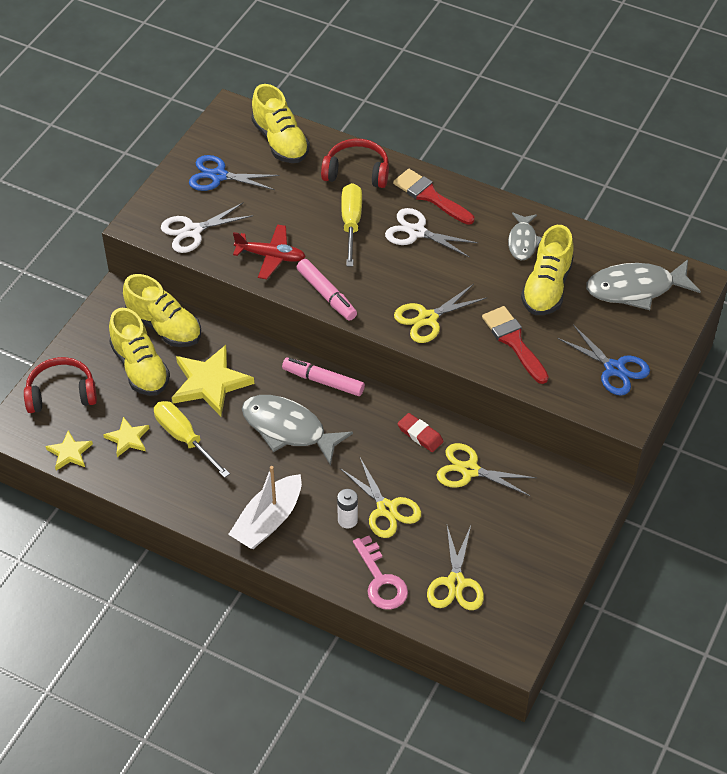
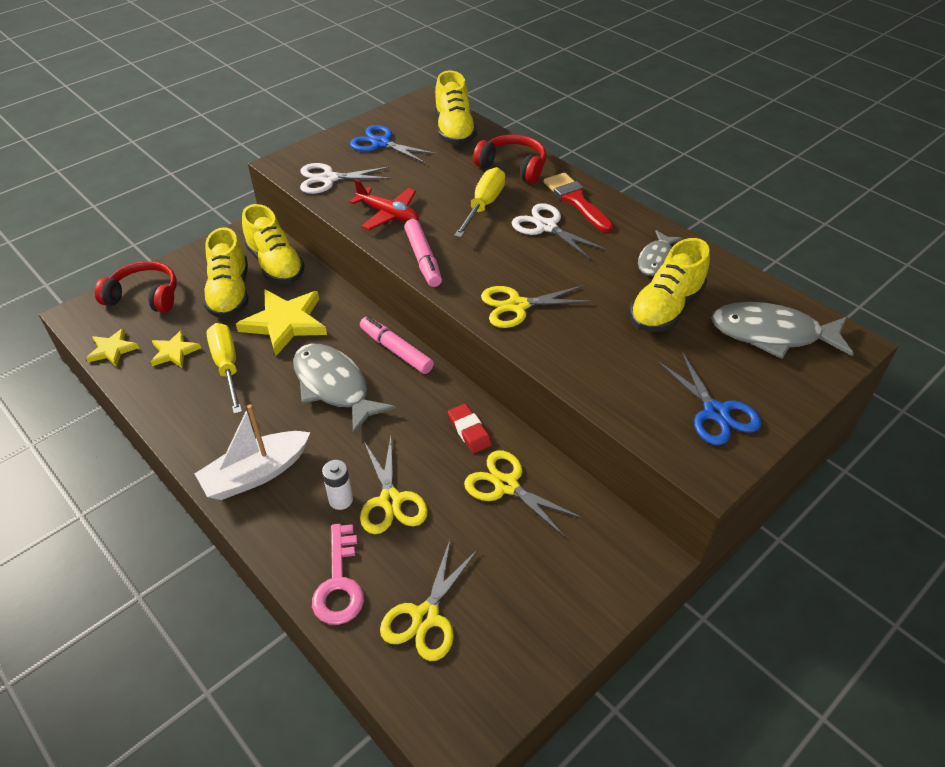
camera: 20 degrees right, 5 degrees down
(513, 341) = (604, 352): red brush -> none

